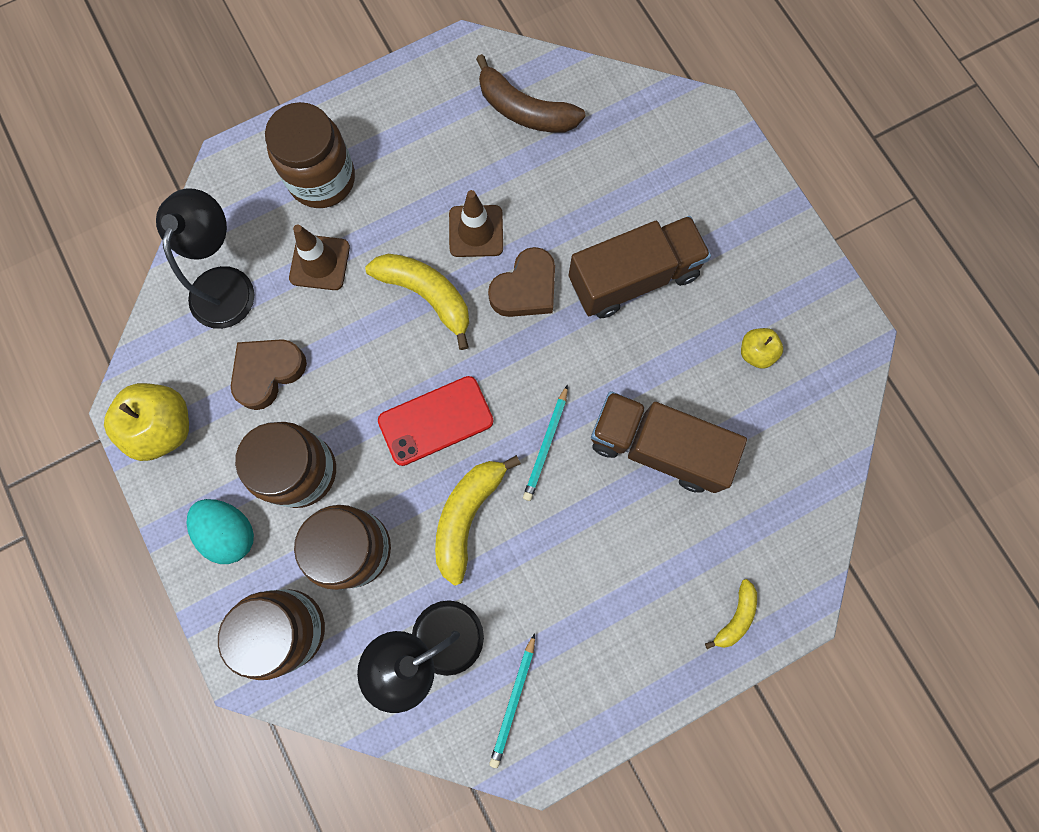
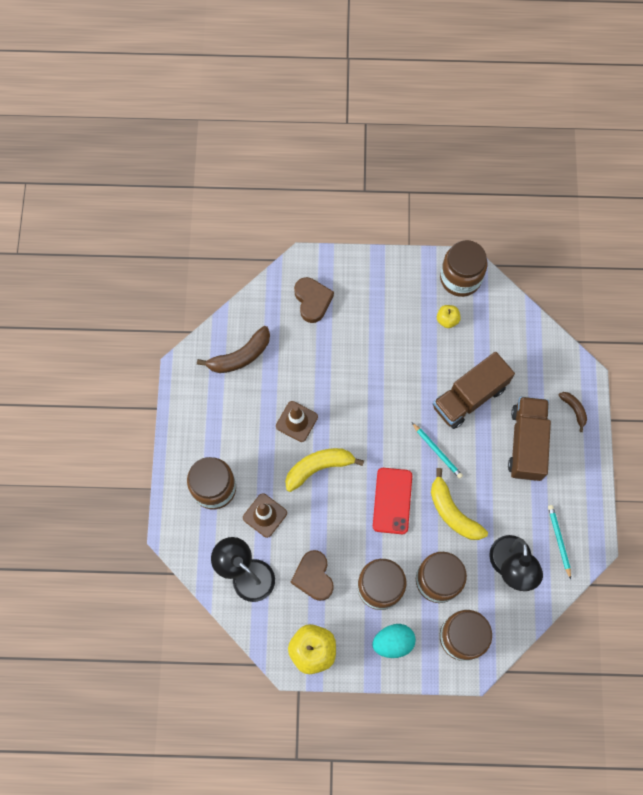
camera: 60 degrees left, 5 degrees down
(513, 701) = (559, 540): turquoise pencil -> turquoise pencil turned 150 degrees counterclockwise
(525, 288) = (345, 414): brown heart -> brown heart (312, 301)
(633, 278) = (372, 356): brown truck -> brown truck (526, 443)
(735, 617) = (574, 410): yellow banana -> brown banana
(833, 337) = (460, 278): none -> brown jar

